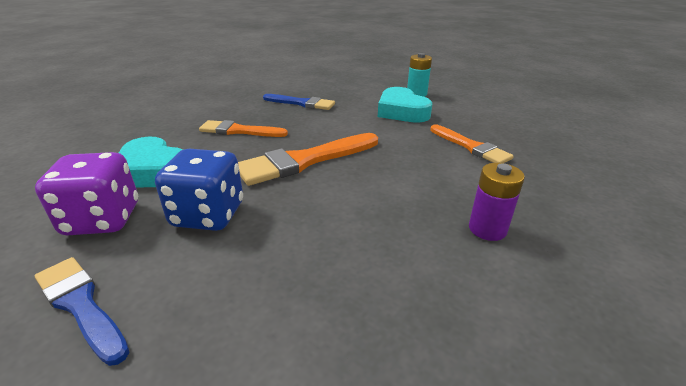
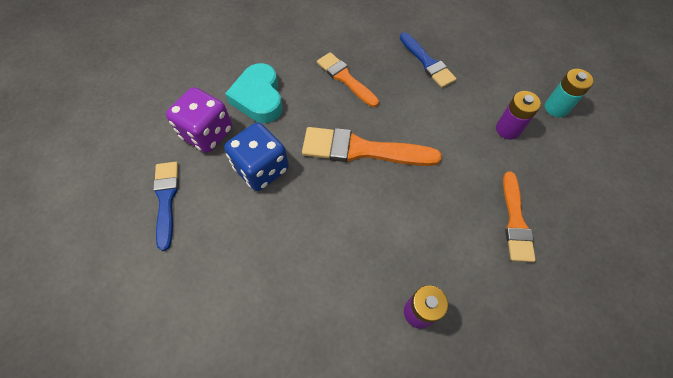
camera: 40 degrees right, 30 degrees up
(401, 111) = (508, 129): turquoise heart -> purple battery

